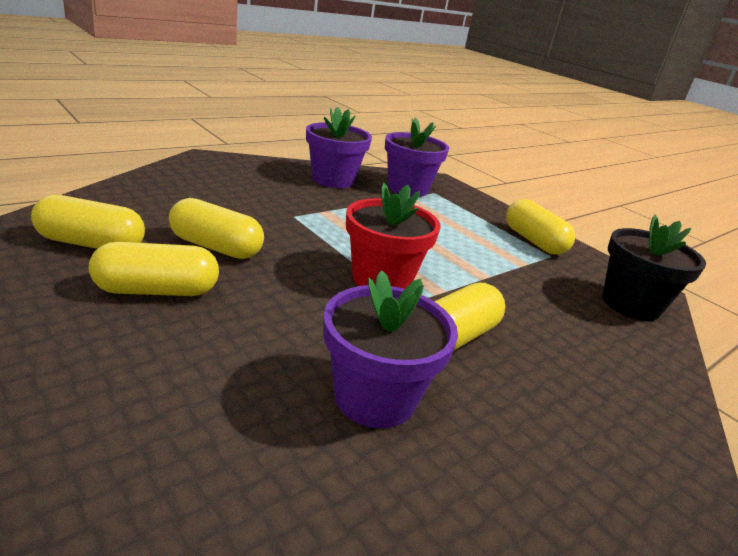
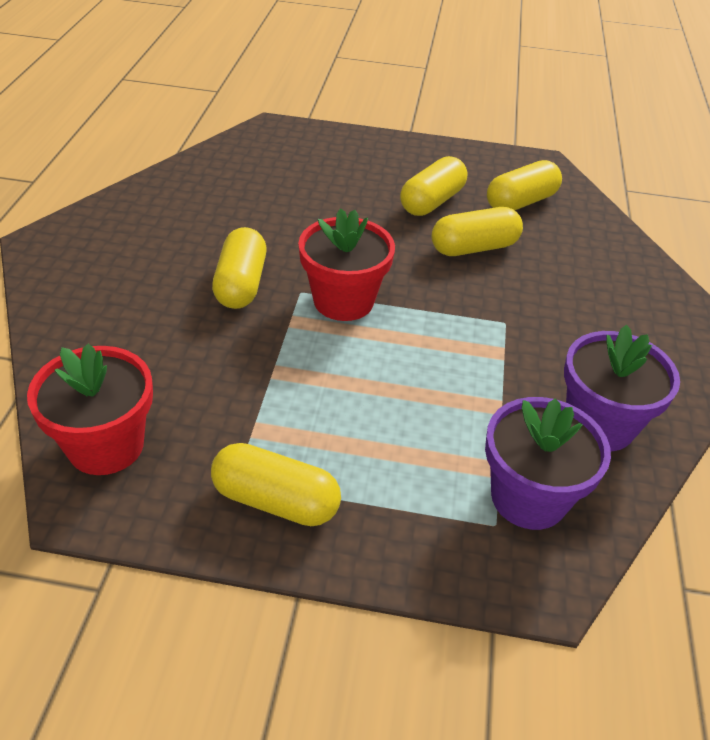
camera: 140 degrees right, 15 degrees up
(375, 397) = (246, 219): purple flower pot -> none
(630, 304) = (106, 445): black flower pot -> red flower pot

